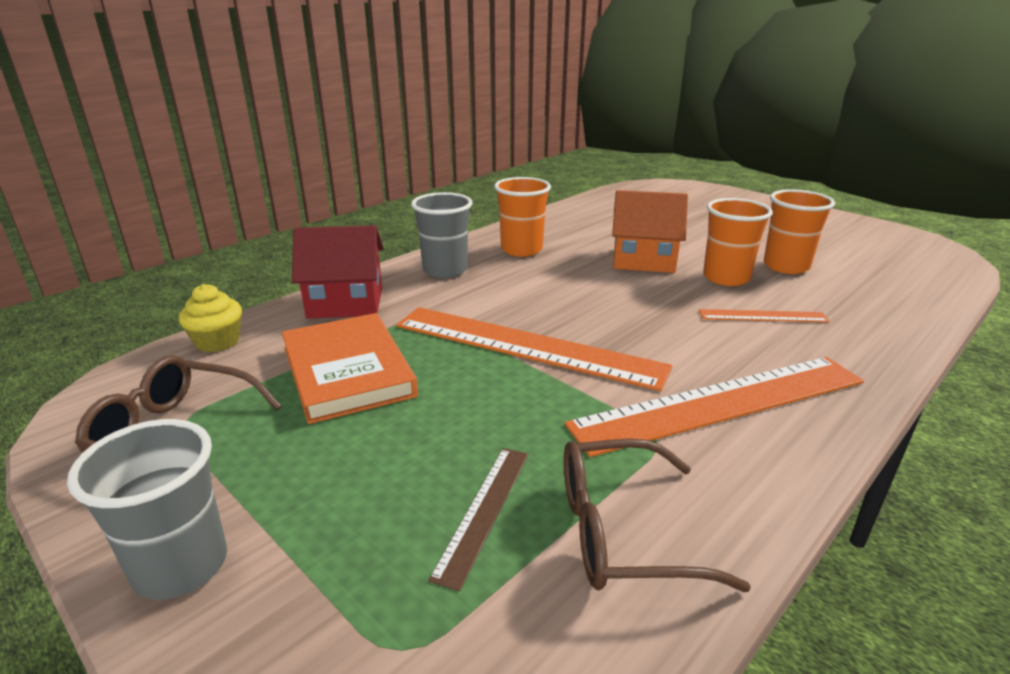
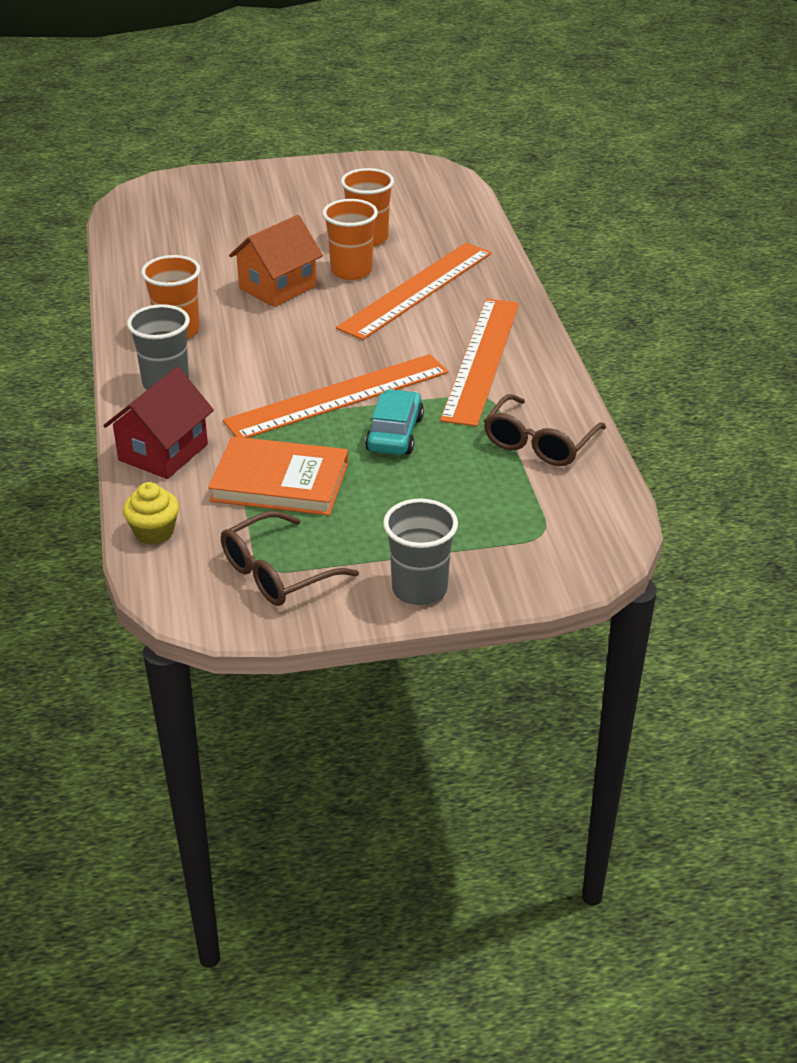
camera: 55 degrees left, 10 degrees up
(484, 511) = (481, 478): brown ruler -> none
(503, 404) = (394, 434): none -> turquoise car
(762, 316) = (416, 290): orange ruler -> orange ruler, size x2.10

